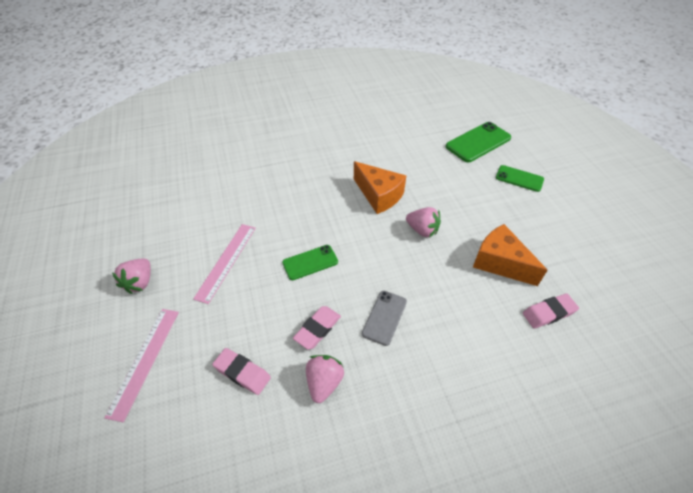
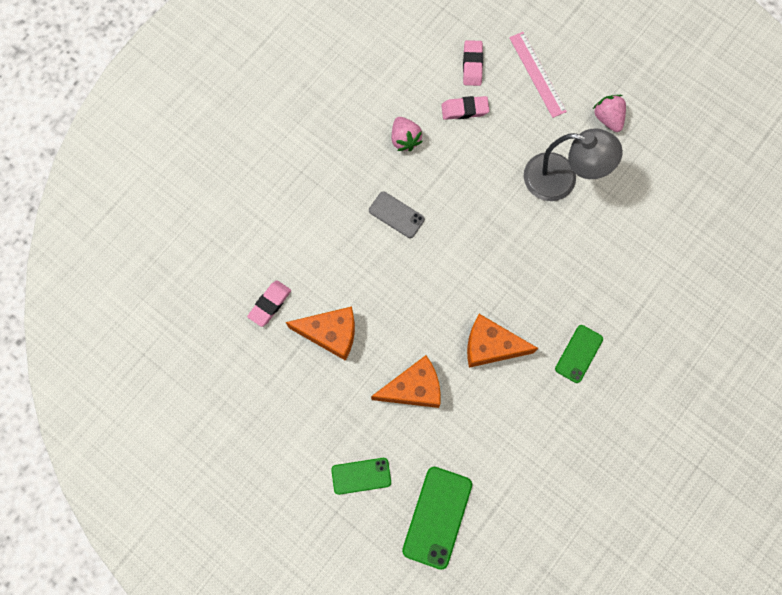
camera: 145 degrees right, 25 degrees up
(226, 261) = (561, 180): pink ruler -> grey lamp
(310, 262) = (492, 225): green phone -> green phone (578, 354)
(317, 329) = (439, 172): pink eraser -> pink eraser (472, 65)
(384, 317) = (396, 215): grey phone -> grey phone turned 45 degrees counterclockwise
(422, 230) = (420, 327): pink strawberry -> none
(452, 201) = (413, 388): none -> orange cheese

